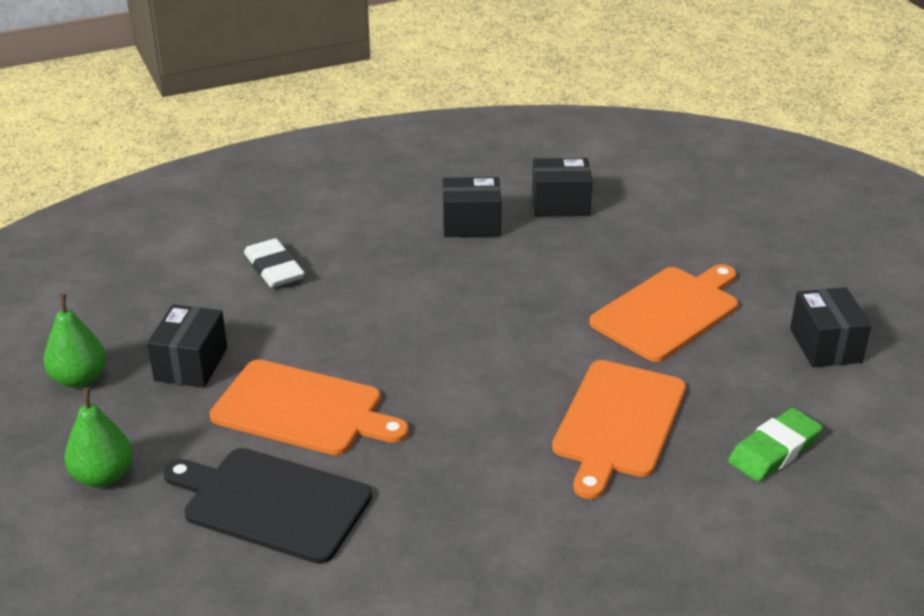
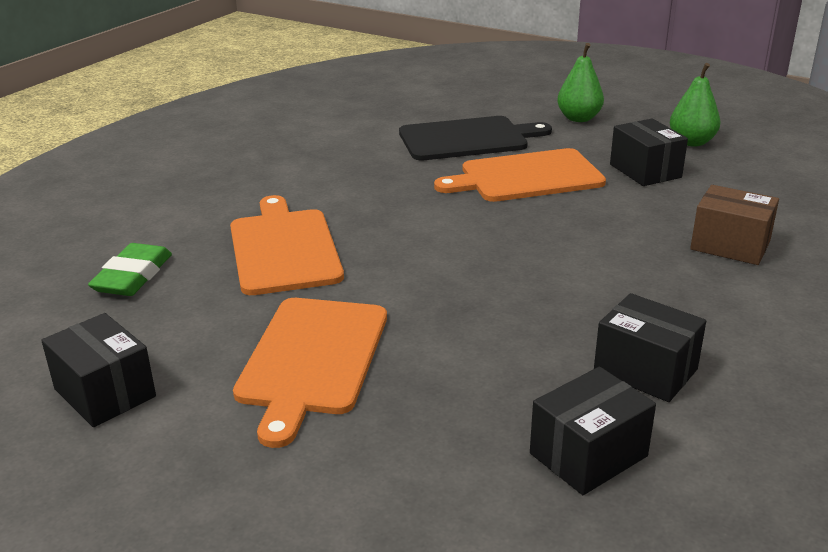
camera: 145 degrees right, 5 degrees down
(274, 268) = (730, 245): white eraser -> brown box
(471, 224) = (645, 370): black box -> black box turned 75 degrees clockwise

